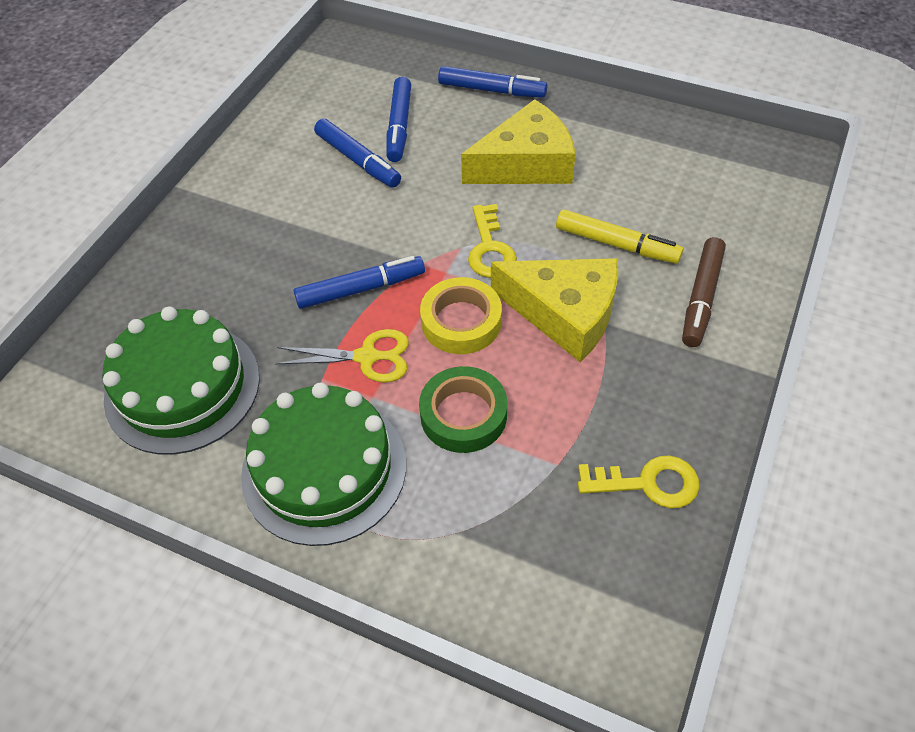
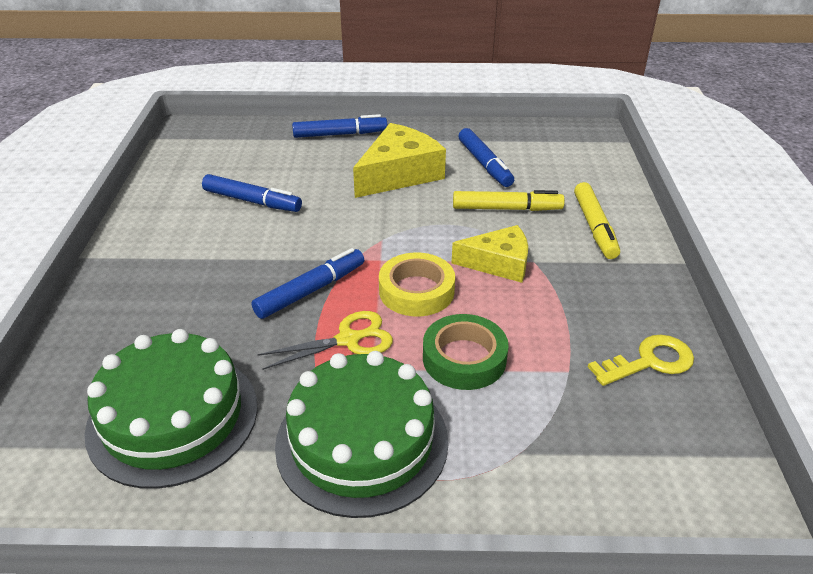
camera: 25 degrees left, 15 degrees down
(399, 126) = (275, 171): blue marker -> blue marker (484, 164)
(489, 249) = (407, 235): yellow key -> none
(564, 313) = (498, 263): yellow cheese -> yellow cheese, size x0.66
(701, 298) = (594, 227): brown marker -> yellow marker

